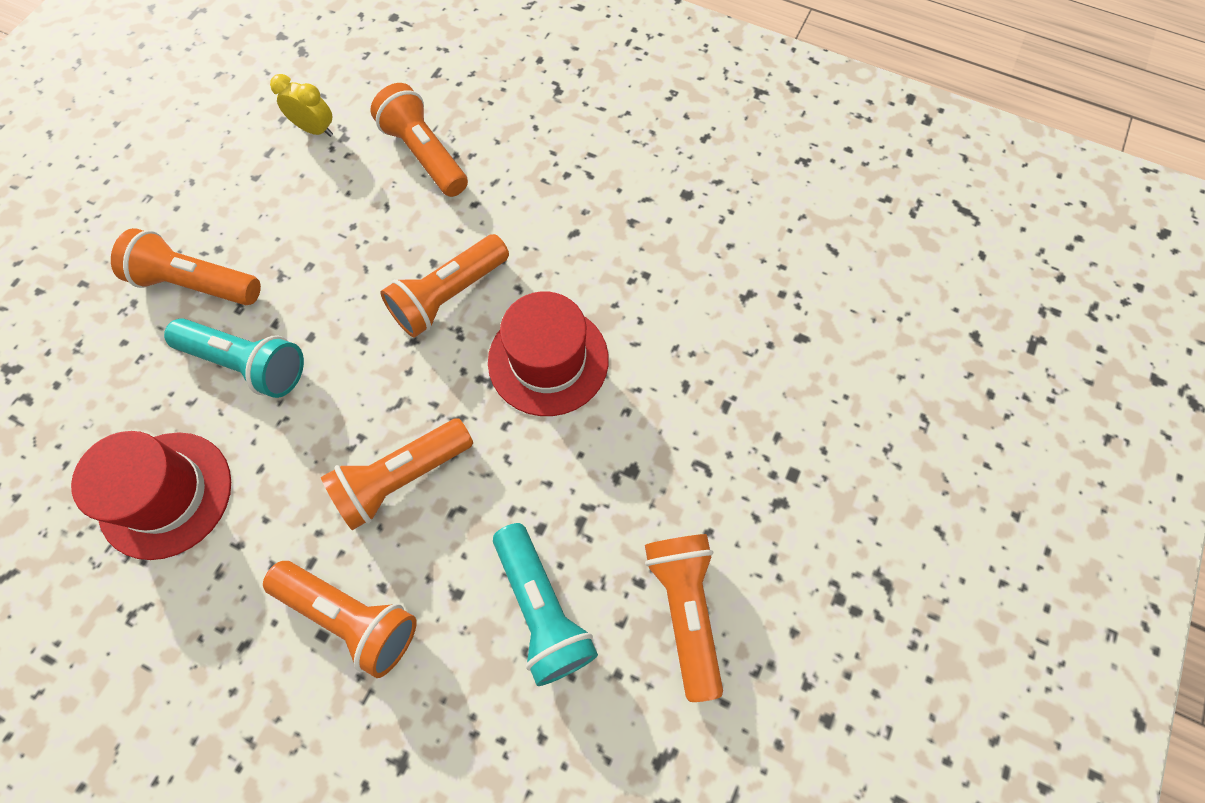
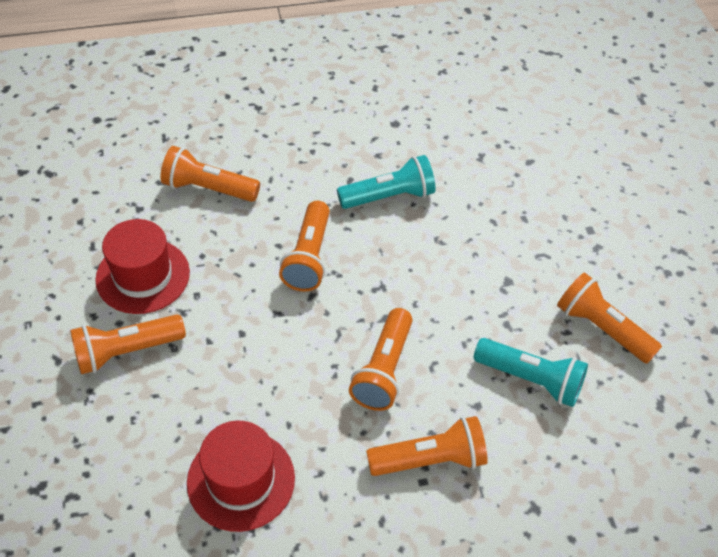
camera: 40 degrees left, 15 degrees down
(248, 364) = (216, 374): turquoise flashlight -> turquoise flashlight (389, 196)
(315, 130) = (113, 214): yellow clock -> none
(548, 360) = (405, 255): red hat -> red hat (143, 276)

